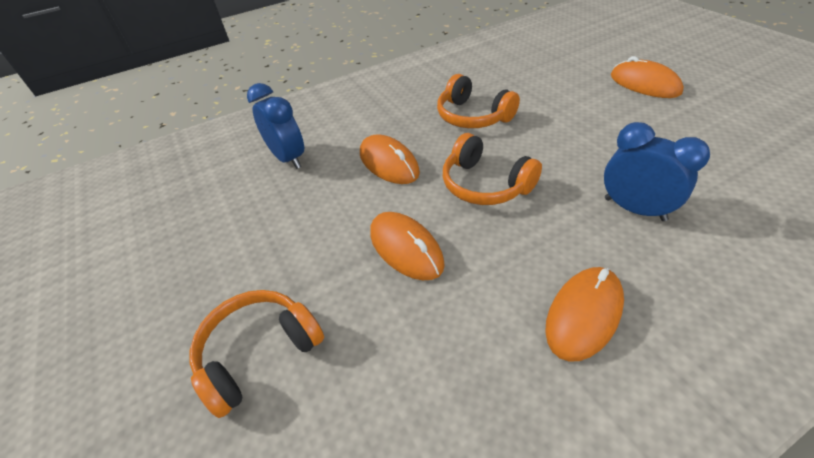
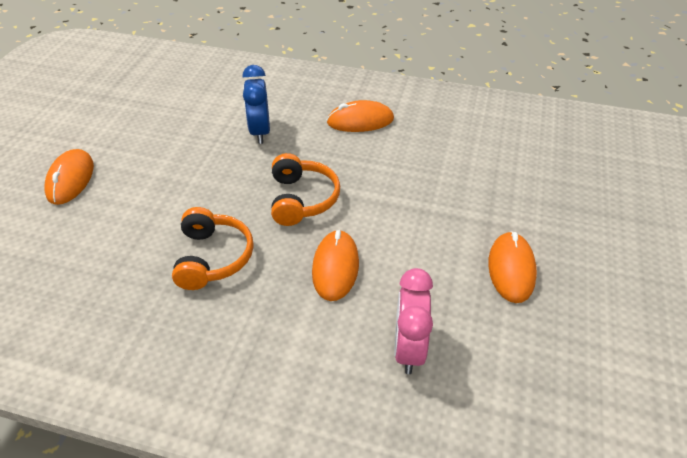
camera: 140 degrees left, 0 degrees up
(258, 353) = (531, 205): orange headphones -> none
(288, 158) = (408, 348): blue clock -> pink clock
(406, 248) = (400, 199): orange mouse -> orange mouse (511, 269)

